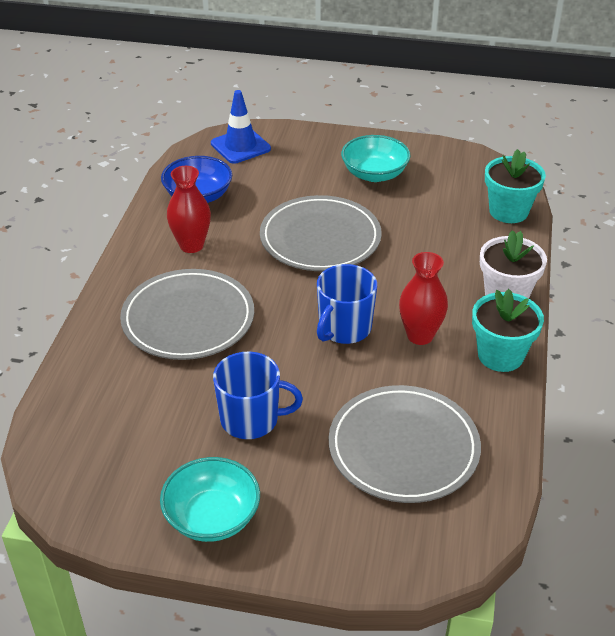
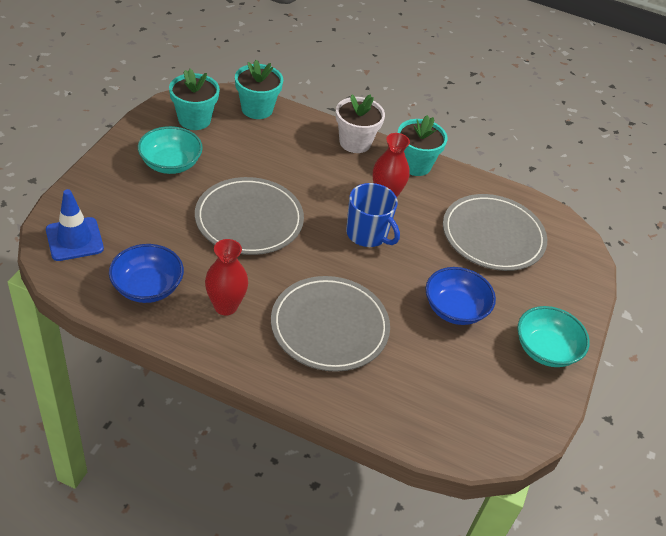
camera: 85 degrees left, 5 degrees up
(251, 419) = (455, 309): blue mug -> blue bowl
(455, 174) = (194, 119): none -> turquoise flower pot

